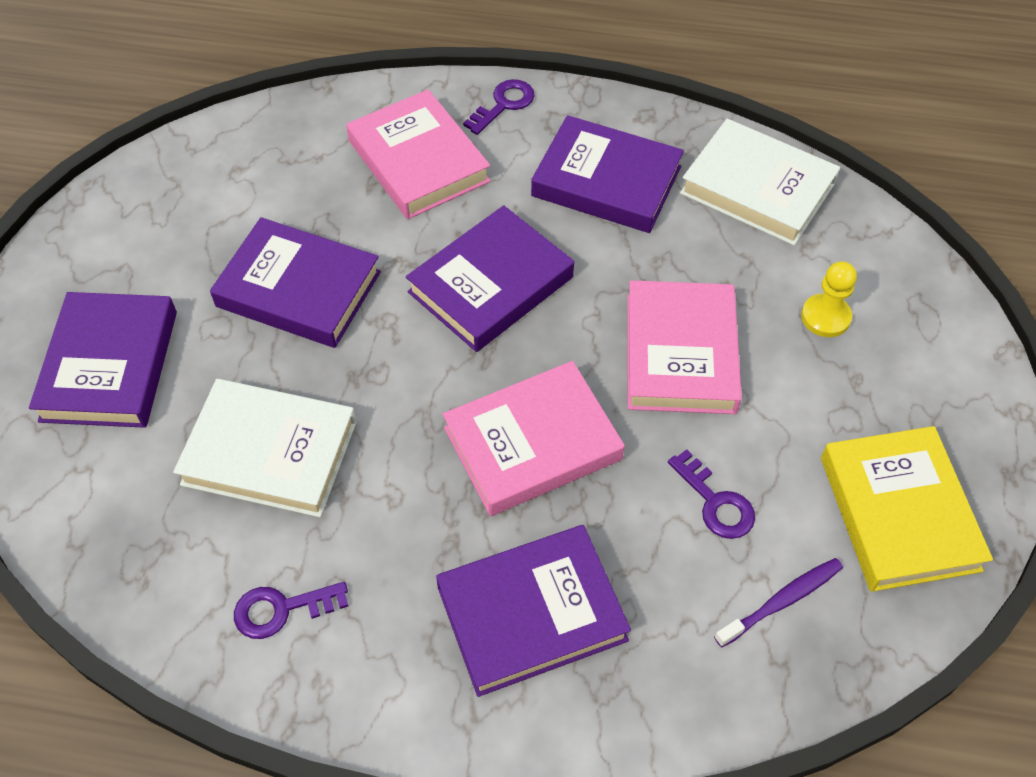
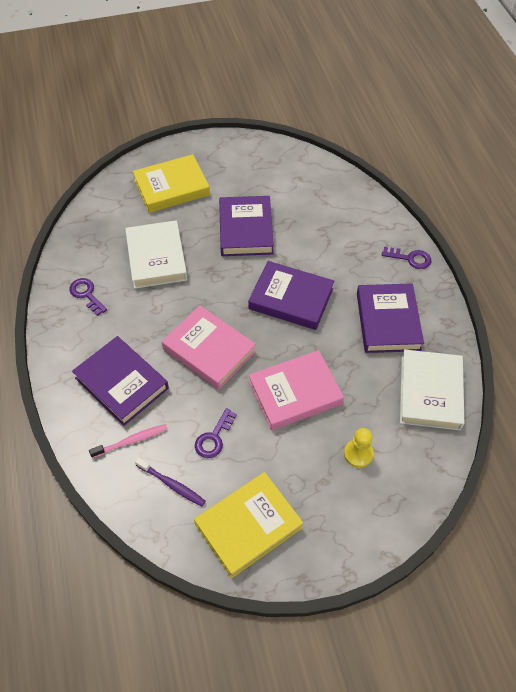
camera: 65 degrees right, 0 degrees up
(110, 365) = (172, 187): purple book -> yellow book
(418, 161) = (349, 240): pink book -> none
(666, 638) = (131, 441): none -> pink toothbrush

